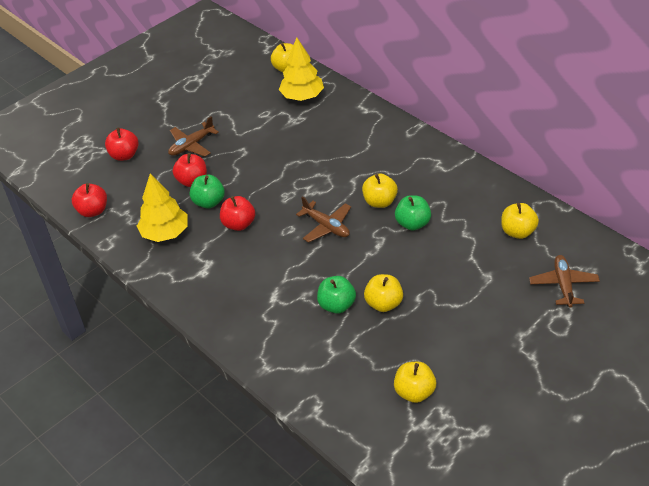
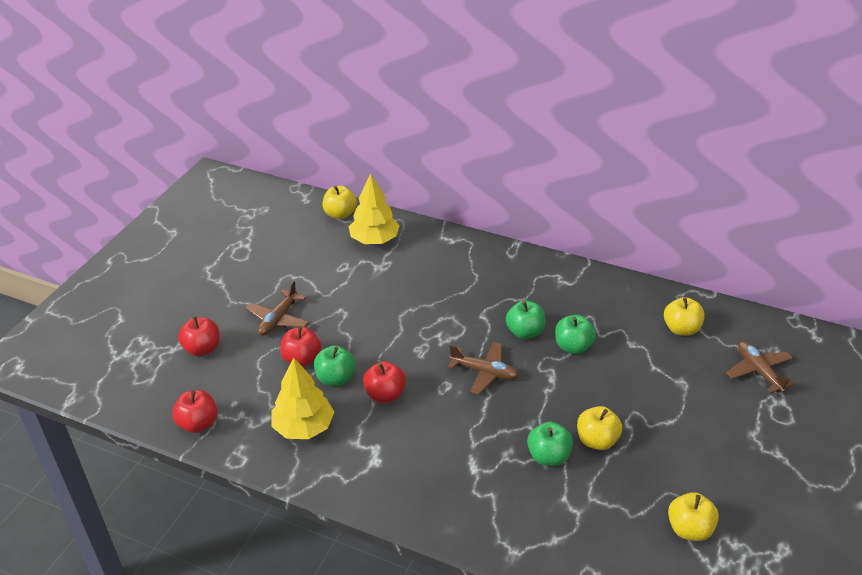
camera: 25 degrees left, 5 degrees down
(380, 202) = (525, 332): yellow apple -> green apple

